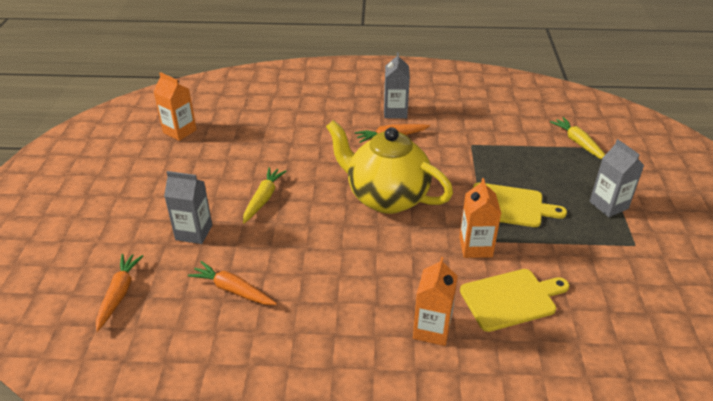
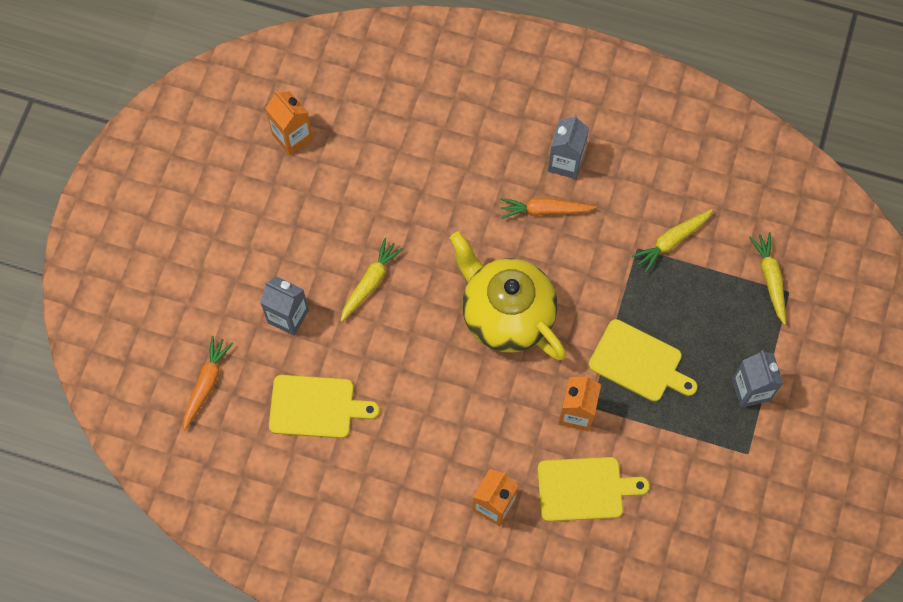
camera: 15 degrees right, 30 degrees up
(233, 290) = (316, 407): orange carrot -> yellow cutting board
(494, 137) = (671, 241): none -> yellow carrot

